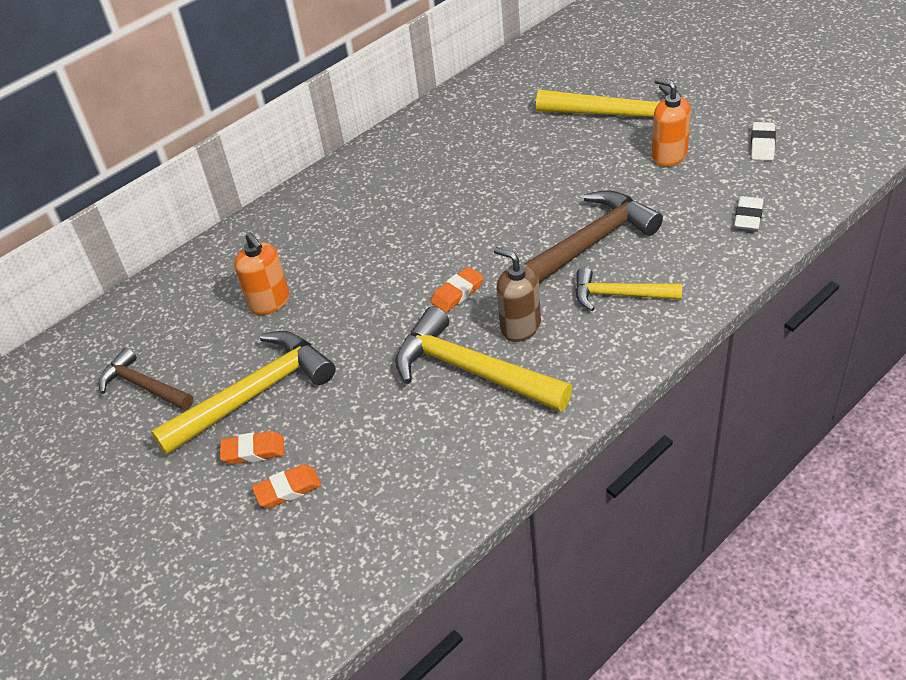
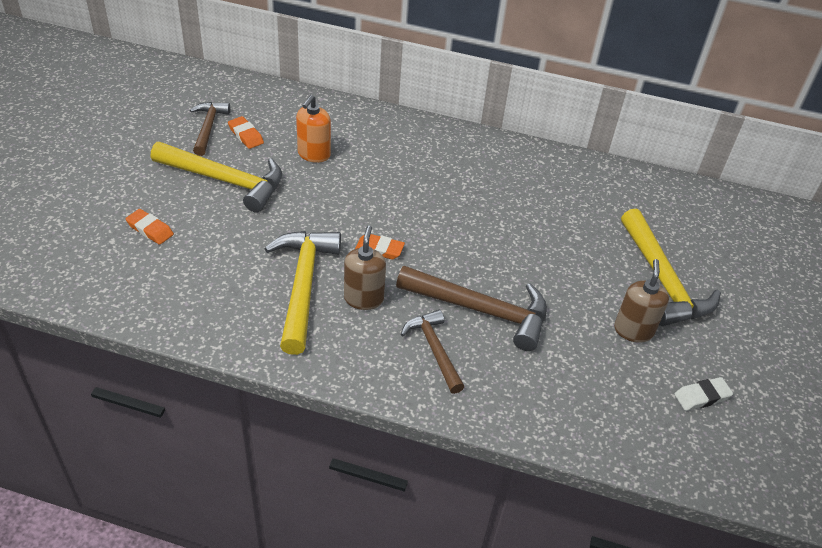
camera: 50 degrees right, 0 degrees up
(253, 451) = (176, 200): orange eraser -> orange eraser (246, 135)
(619, 295) = (434, 350): yellow hammer -> brown hammer
(669, 156) = (633, 330): orange soap dispenser -> brown soap dispenser
(748, 217) = (591, 413): white eraser -> none

